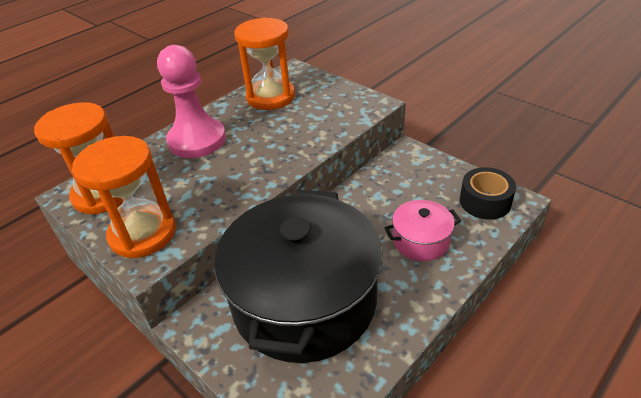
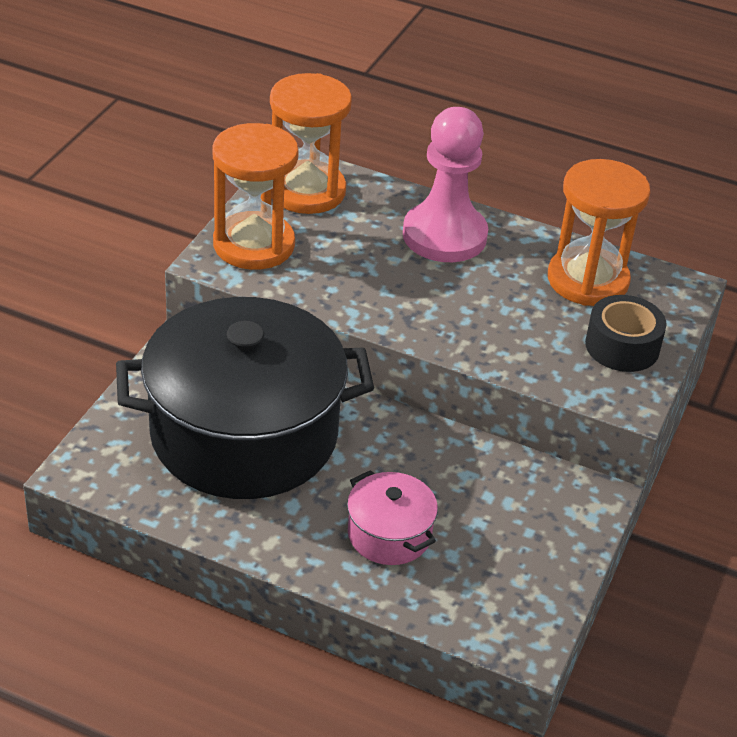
camera: 65 degrees right, 0 degrees up
(485, 202) = (506, 604): black tape -> black tape (622, 346)

